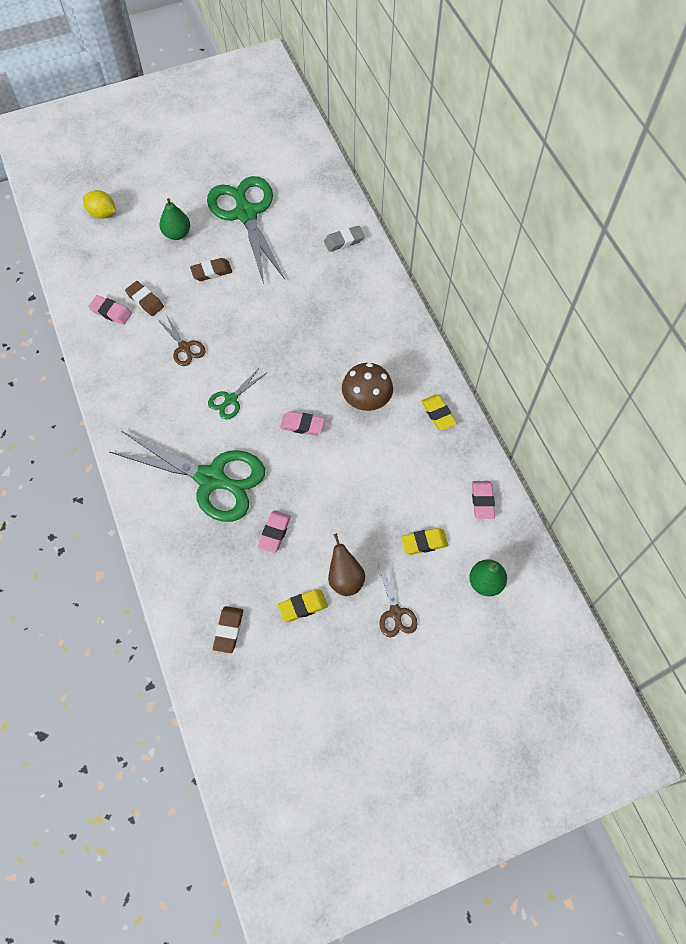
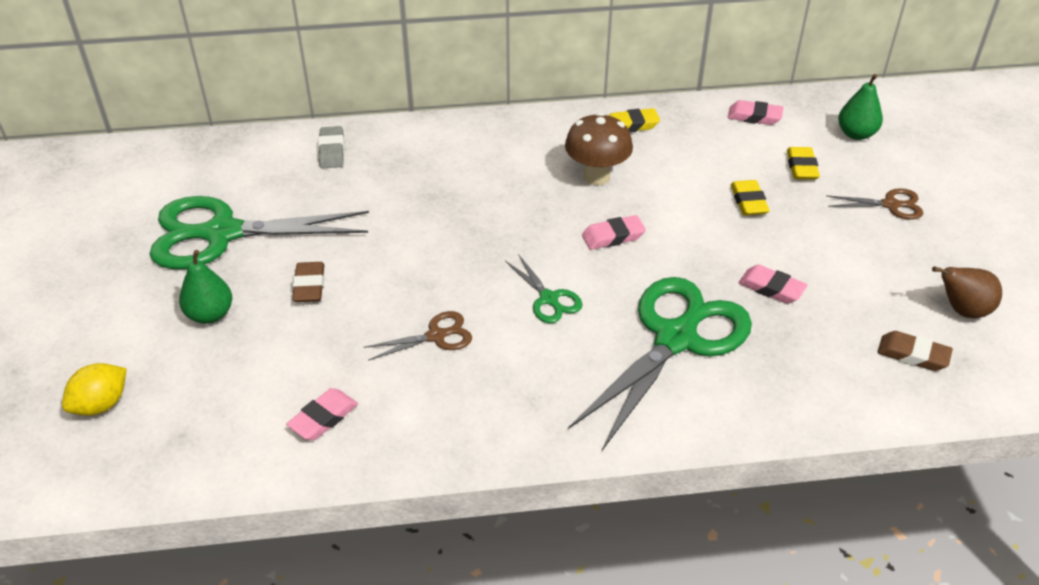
camera: 75 degrees left, 20 degrees down
(145, 300) = (323, 371): brown eraser -> none
(302, 425) = (613, 236): pink eraser -> pink eraser turned 45 degrees clockwise
(303, 606) = (880, 279): yellow eraser -> yellow eraser (748, 202)
(345, 579) = (844, 237): brown pear -> brown pear (962, 310)

